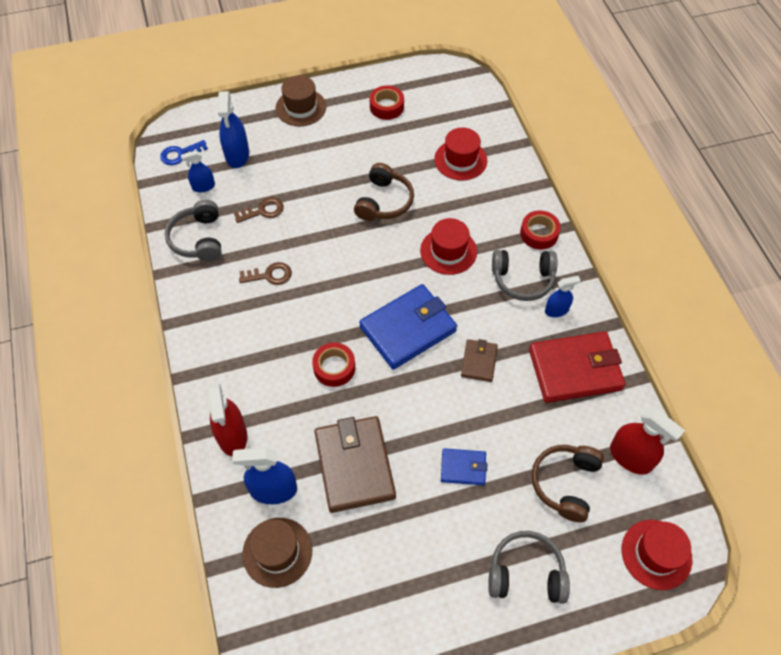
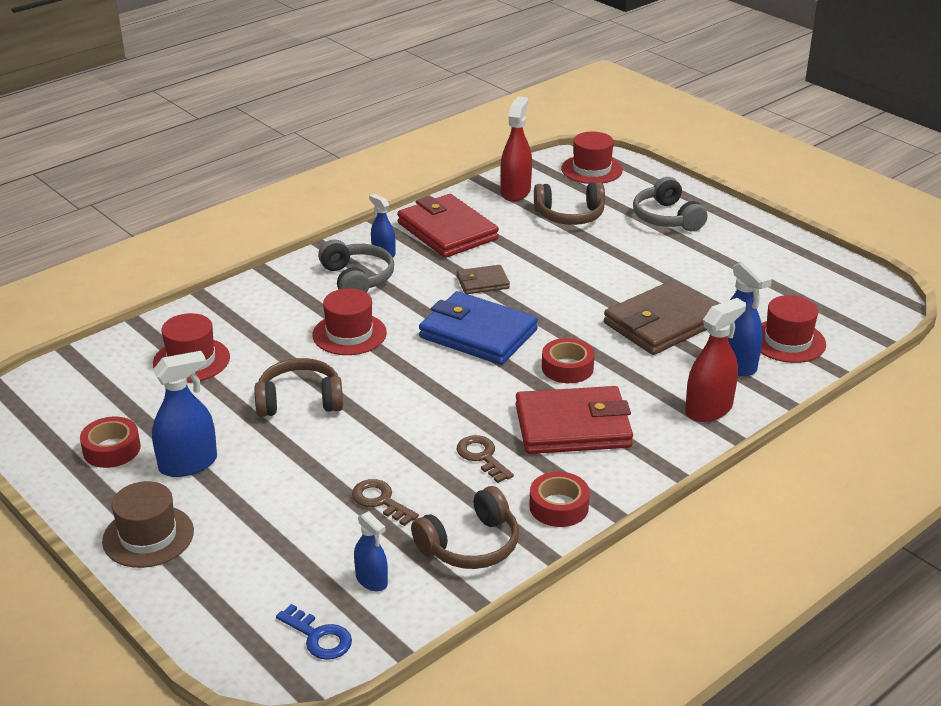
camera: 115 degrees left, 25 degrees down
(198, 239) = (470, 545): grey headphones -> brown headphones
(237, 155) = (286, 568): blue spray bottle -> blue spray bottle (188, 464)
(267, 339) = (573, 426): none -> red wallet
(277, 552) = (787, 341): brown hat -> red hat
(463, 468) = (604, 266): blue wallet -> none
(539, 234) = (284, 282): red tape -> red tape (559, 506)

